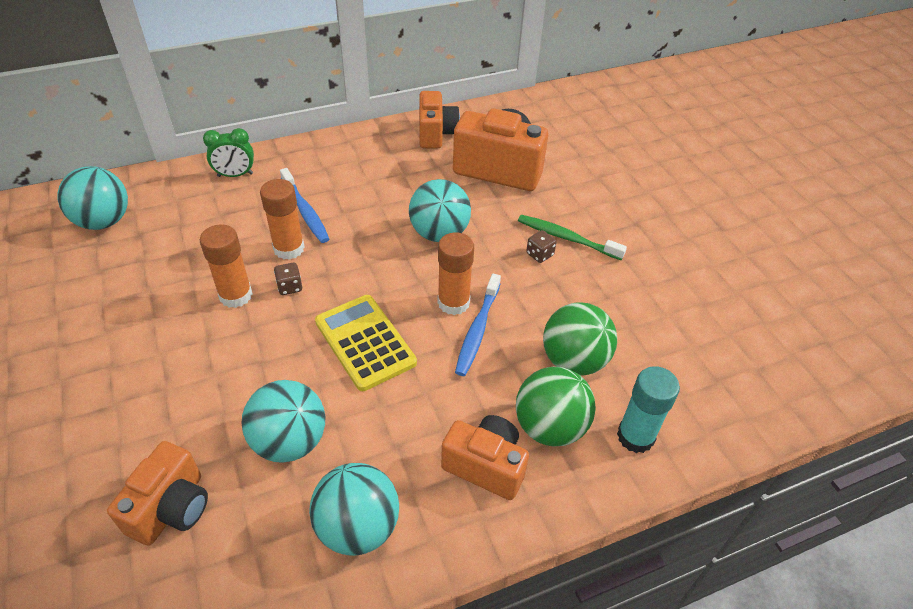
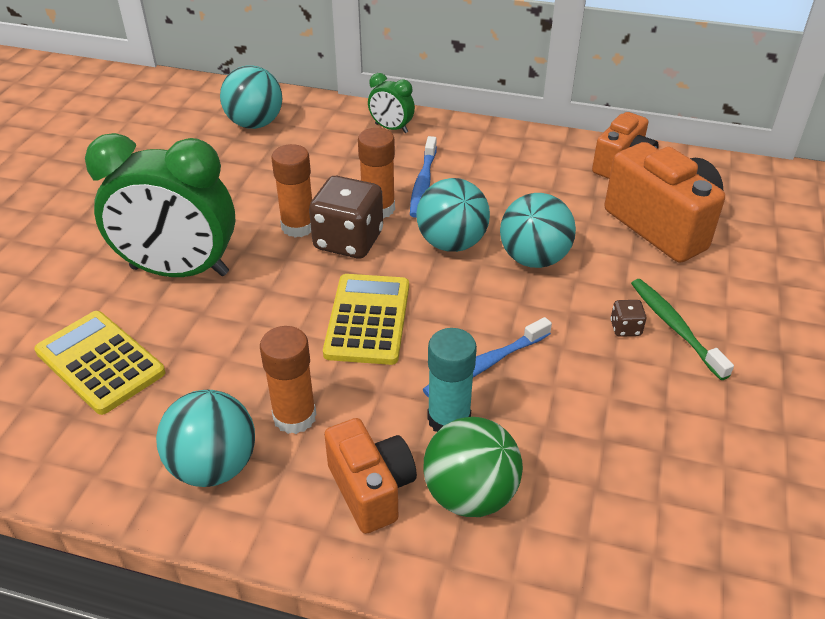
camera: 40 degrees right, 5 degrees down
(165, 388) = (179, 271): none -> green clock
(171, 508) = (100, 362): orange camera -> yellow calculator
(289, 441) = (228, 365): turquoise ball -> turquoise ball (451, 243)
(290, 287) = (348, 241): brown dice -> brown dice, size x2.31
(453, 303) = (485, 328): orange glue stick -> orange glue stick (294, 417)
(574, 360) = (560, 448): green ball -> none
(635, 436) = (555, 562): turquoise glue stick -> turquoise glue stick (449, 419)

